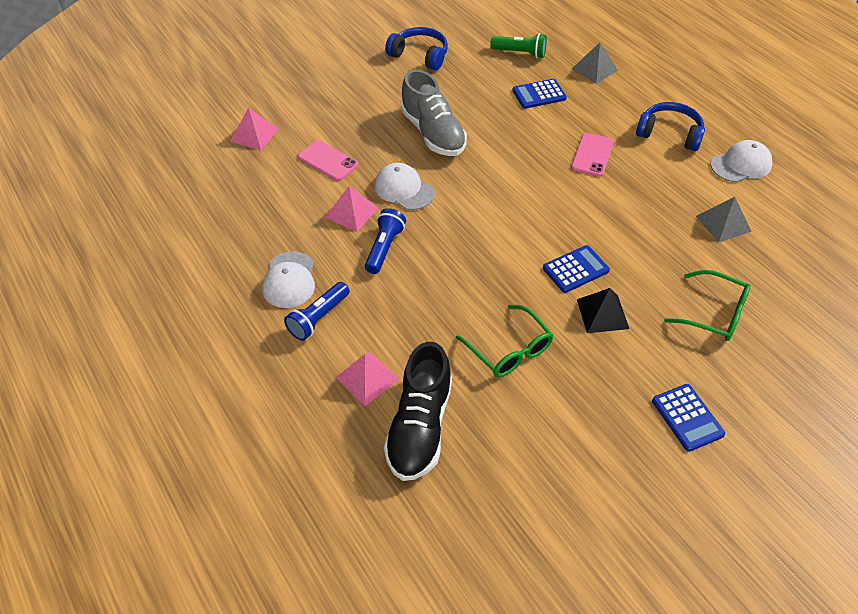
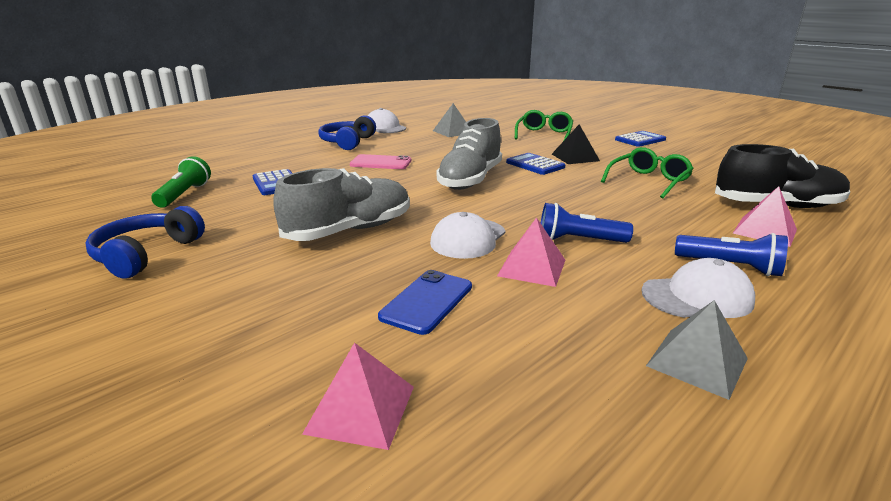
camera: 100 degrees left, 25 degrees down
(328, 161) = (427, 301): pink phone -> blue phone
(533, 210) = (470, 180): none -> grey shoe
(594, 69) = (237, 164): grey pyramid -> grey pyramid (697, 362)

